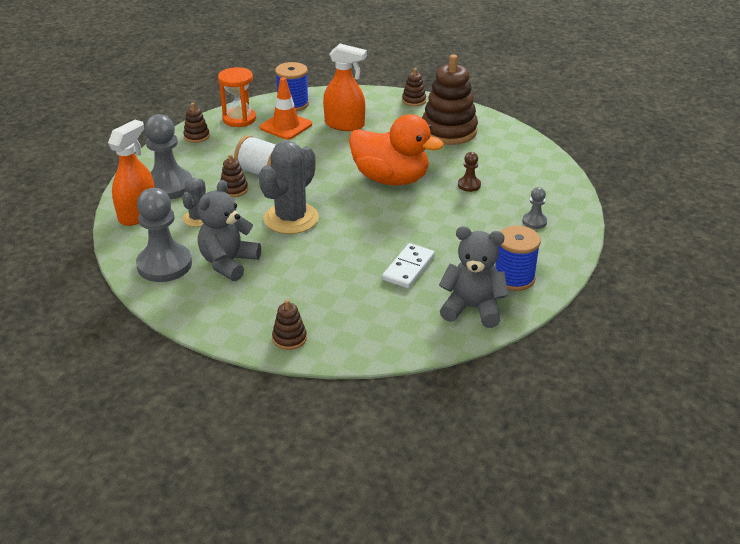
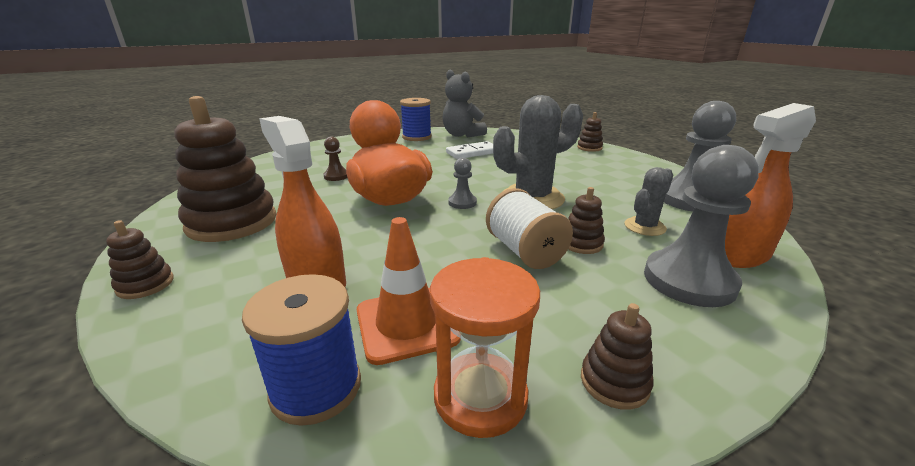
camera: 145 degrees left, 10 degrees down
(228, 263) = (619, 186): grey teddy bear -> none
(534, 221) = (347, 150): grey pawn -> grey pawn (462, 203)

